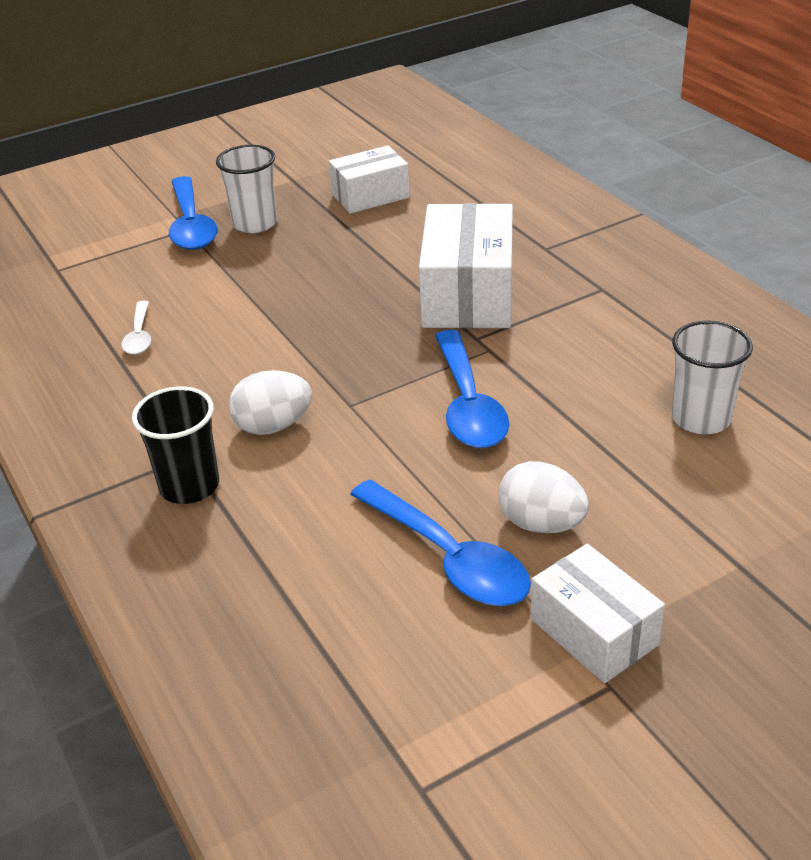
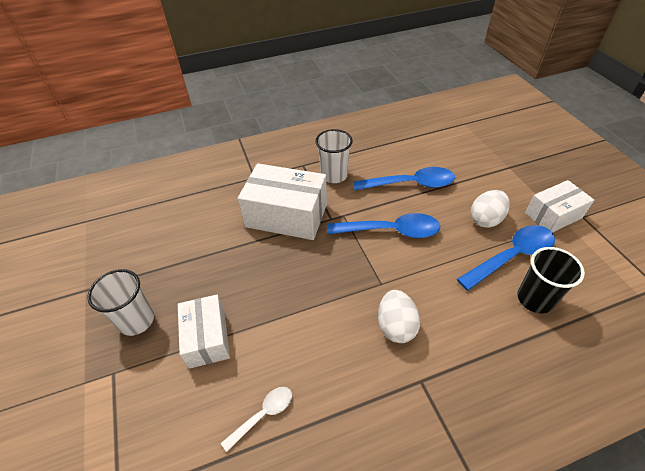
camera: 80 degrees left, 10 degrees up
(139, 336) = (263, 415): white spoon -> white spoon turned 45 degrees counterclockwise
(189, 486) = (452, 380): black cup -> black cup (535, 299)
(191, 225) = (109, 369): blue spoon -> blue spoon (410, 184)
(370, 196) = (143, 246): white box -> white box (207, 338)
(701, 418) = (415, 156): white cup -> white cup (334, 175)

